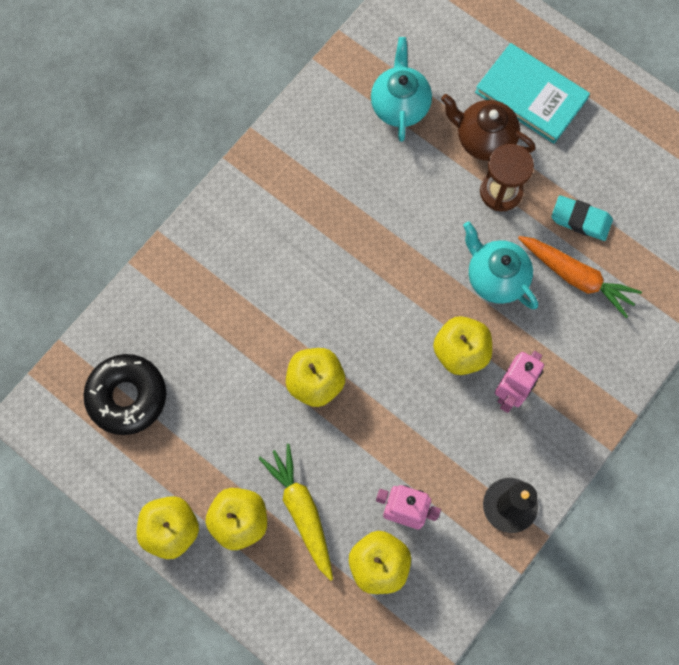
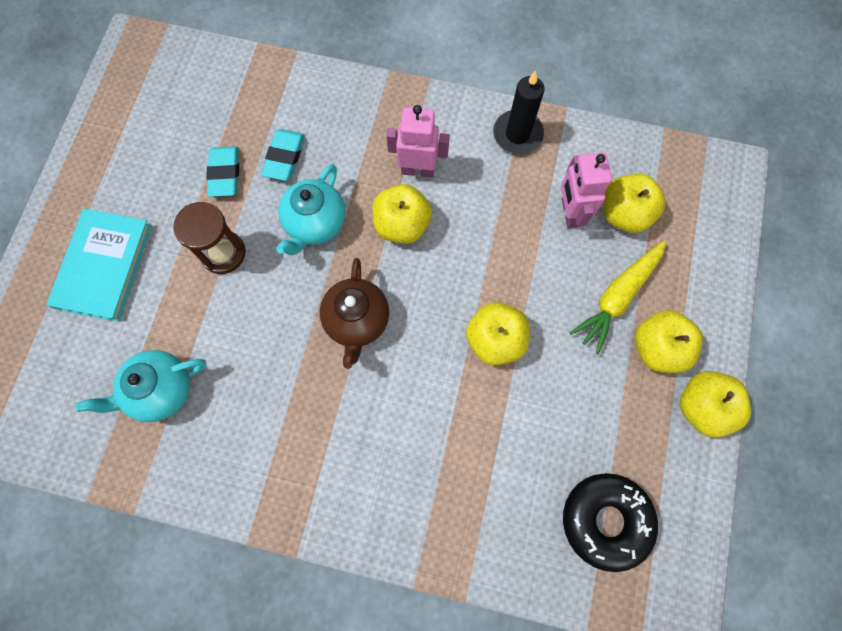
camera: 115 degrees left, 0 degrees up
(483, 139) = (170, 291): brown teapot -> brown teapot (357, 321)
(576, 277) = (284, 157): orange carrot -> turquoise eraser

